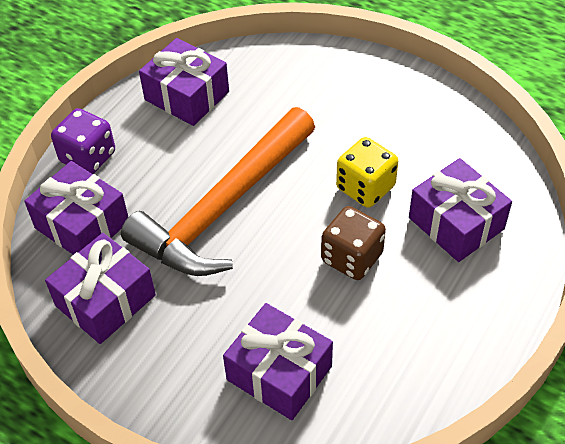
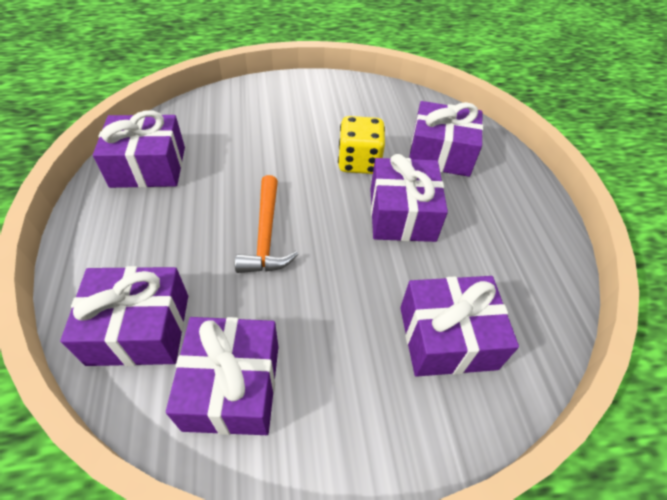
camera: 45 degrees left, 0 degrees up
(88, 157) = (91, 263): purple dice -> none
(223, 208) = (266, 235): orange hammer -> orange hammer, size x0.51
(352, 258) = (402, 214): brown dice -> purple gift

